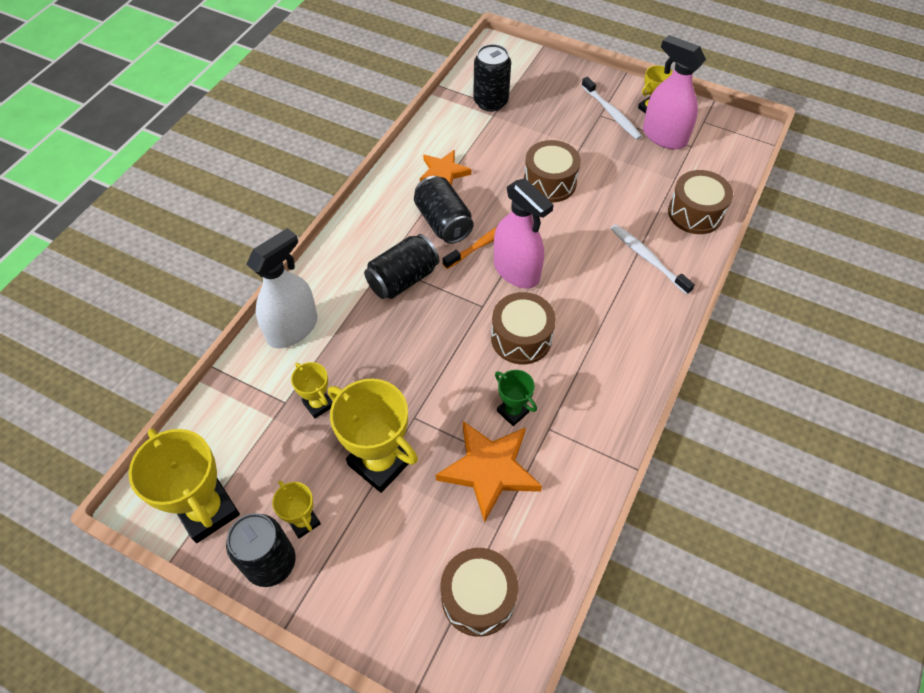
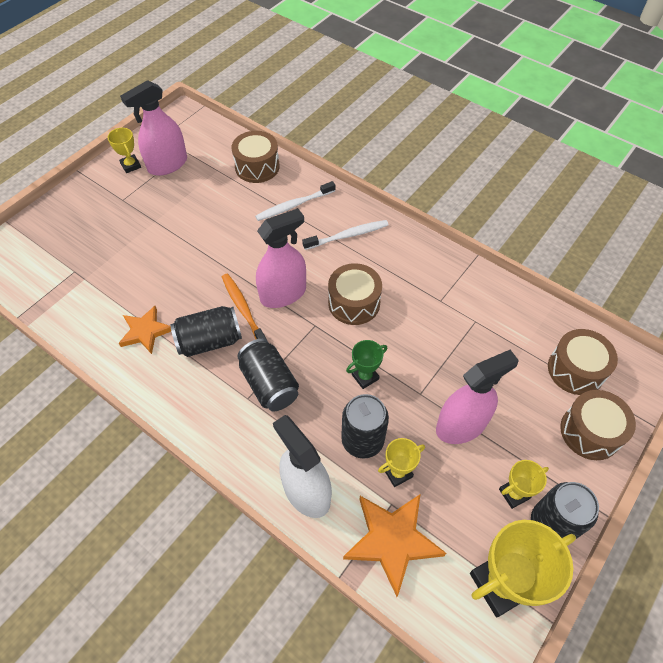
camera: 80 degrees left, 0 degrees up
(380, 462) = (461, 425): yellow trophy -> pink spray bottle
(489, 470) = (473, 346): orange star -> orange star (392, 540)
(490, 102) = (65, 277): black can -> black can (362, 440)
(513, 411) = (423, 321): green trophy -> green trophy (365, 377)
(549, 182) = (190, 251): brown drum -> brown drum (590, 432)
(611, 113) = (124, 191): white toothbrush -> white toothbrush (348, 235)

